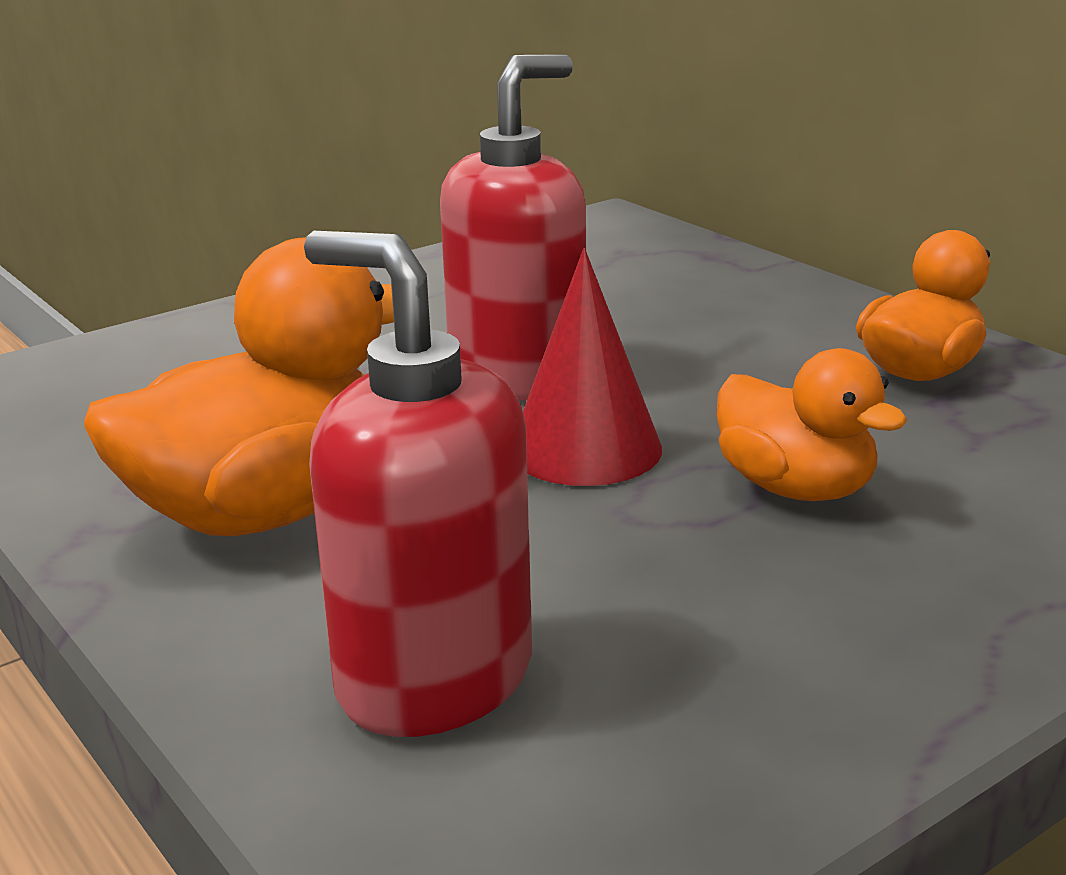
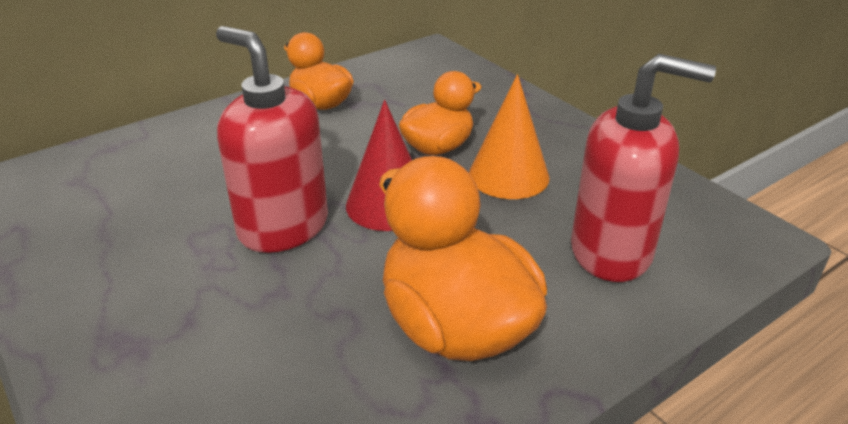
camera: 90 degrees left, 10 degrees up
(433, 679) = (612, 252): red soap dispenser -> red soap dispenser turned 120 degrees counterclockwise
(706, 566) = (508, 175): none -> orange cone

